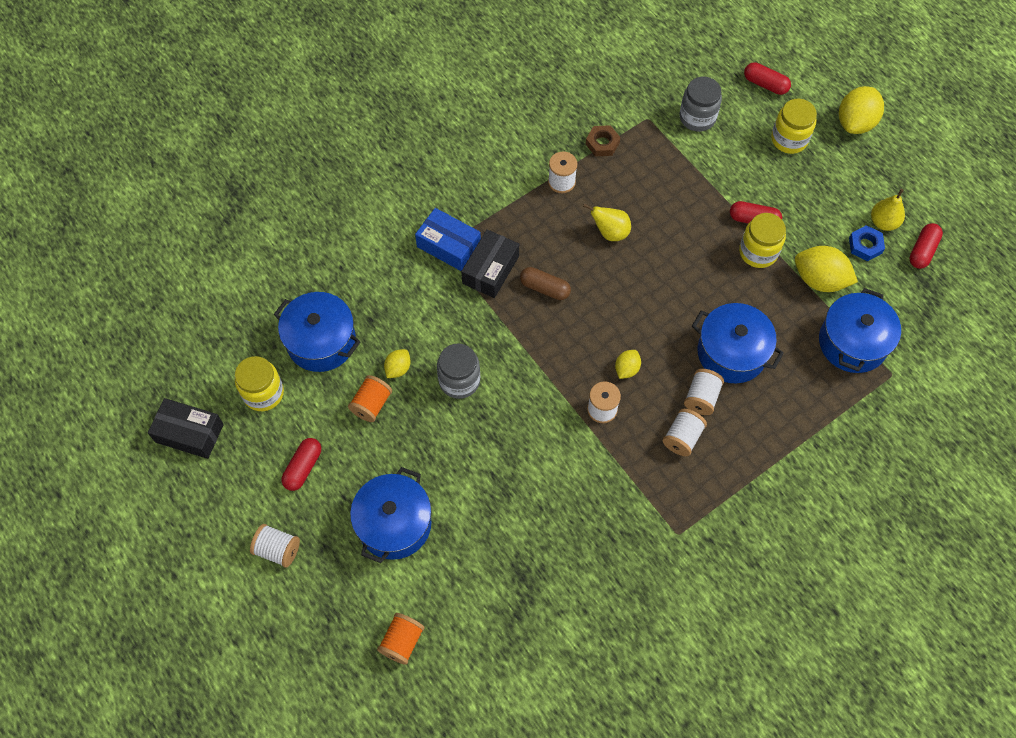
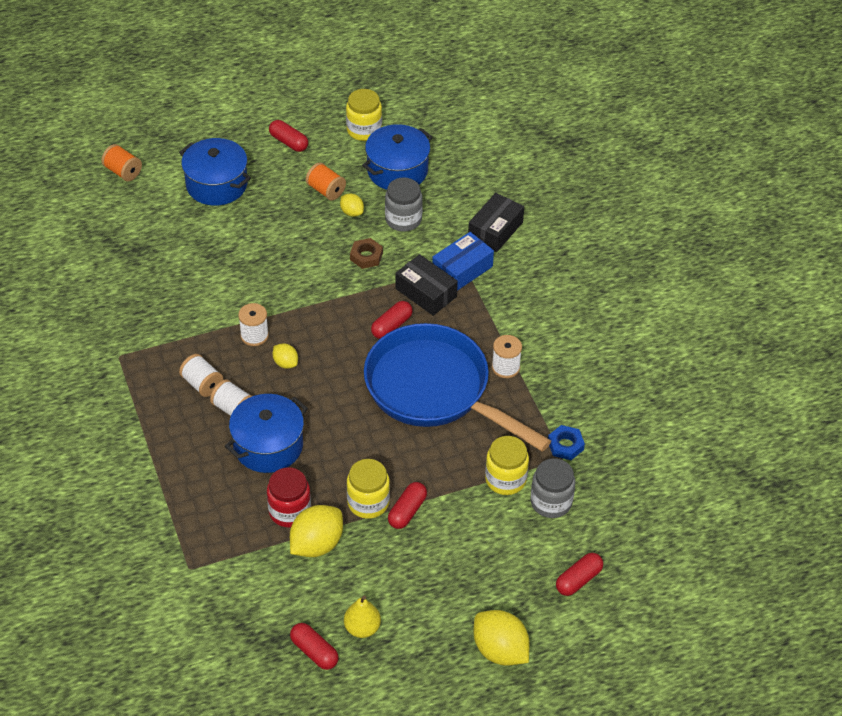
camera: 105 degrees right, 15 degrees down
(189, 433) = (347, 85): black box -> black box (495, 230)
(278, 549) = (229, 118): white spool -> none
(459, 380) = (323, 248): grey jar -> grey jar (403, 219)
(545, 288) = (391, 326): brown capsule -> red capsule
(602, 143) = (542, 411): brown nut -> brown nut (366, 256)
(610, 232) = (434, 389): yellow pear -> blue pan
(789, 139) = (497, 577): yellow jar -> yellow jar (505, 479)
(795, 312) = (289, 511): none -> red jar
(852, 342) = (237, 547): blue pot -> none
(865, 245) = (340, 600): blue nut -> blue nut (565, 445)

